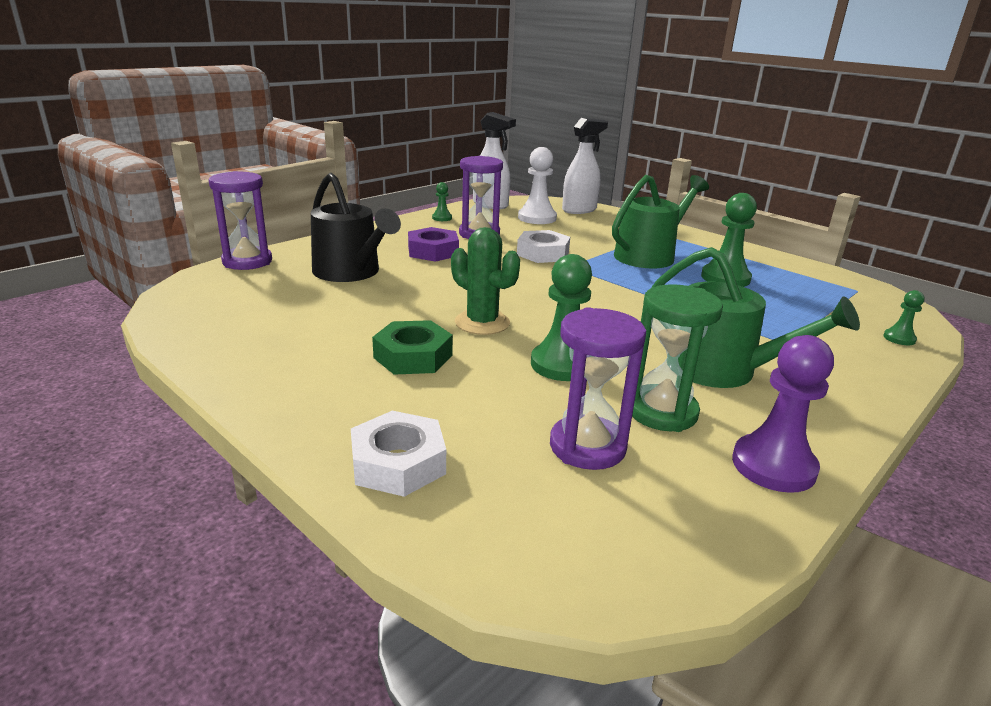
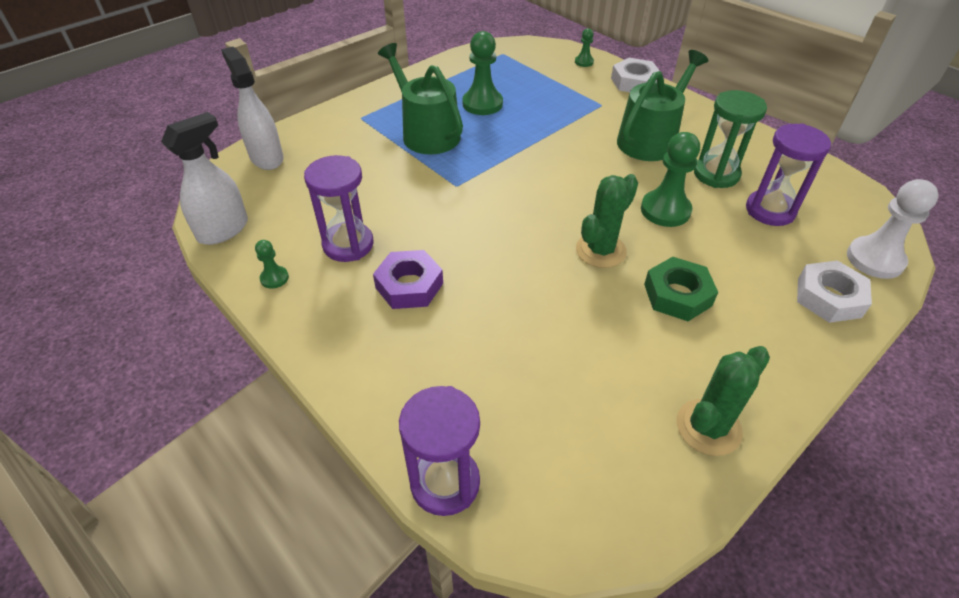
camera: 85 degrees left, 20 degrees up
(239, 352) = (708, 427): none -> green cactus
(350, 272) = (481, 358): black watering can -> none
(537, 218) = (292, 193): white pawn -> white pawn (875, 259)
(543, 253) = (419, 199): white nut -> white nut (634, 82)
(773, 466) = (757, 145): purple pawn -> none

